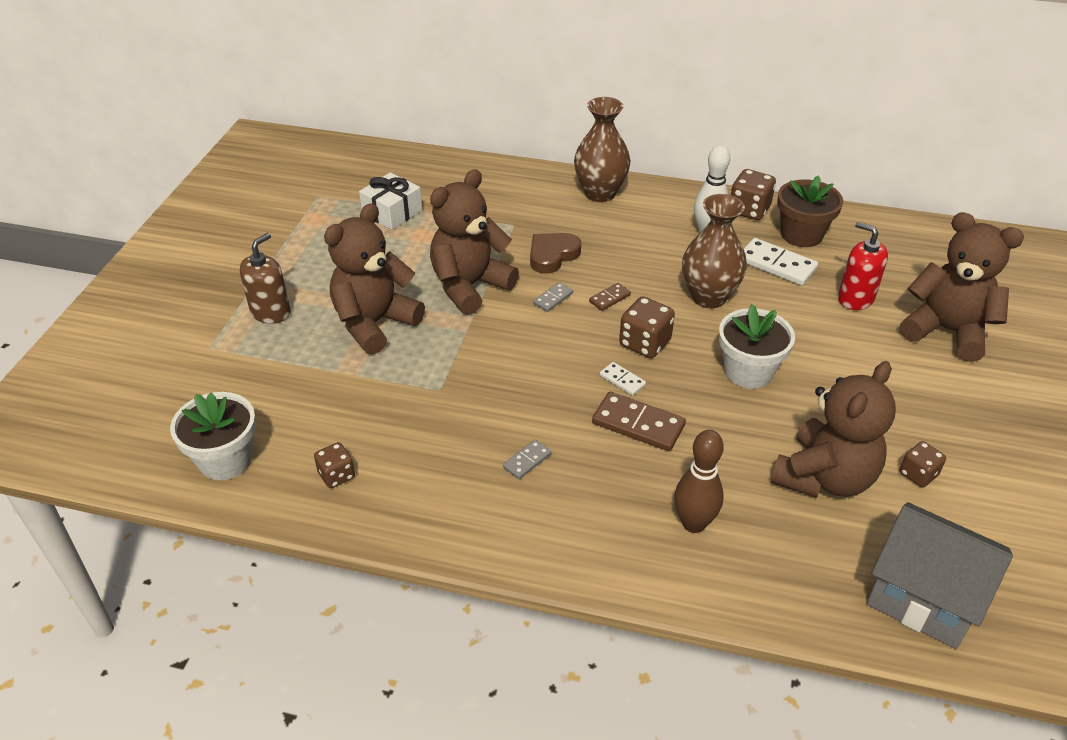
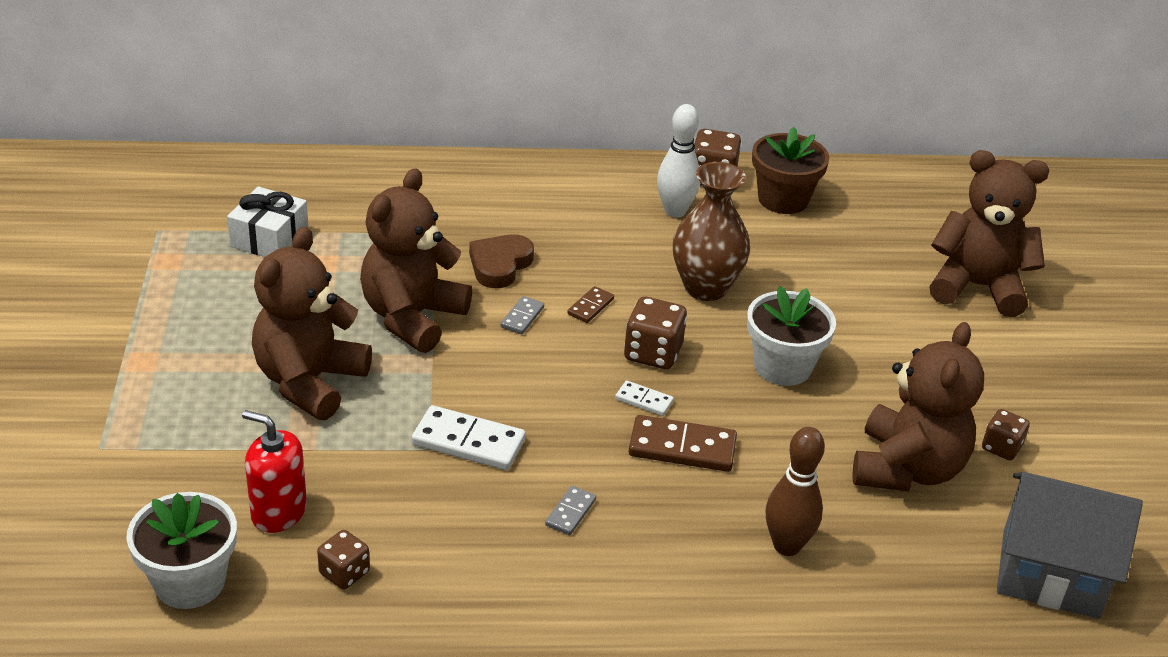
camera: 20 degrees left, 5 degrees down
(270, 312) = (163, 390): brown soap dispenser -> none
(600, 193) = (527, 180): brown vase -> none
(777, 264) = (768, 238): white domino -> white domino (468, 442)
(855, 298) = (869, 265): red soap dispenser -> red soap dispenser (278, 512)

